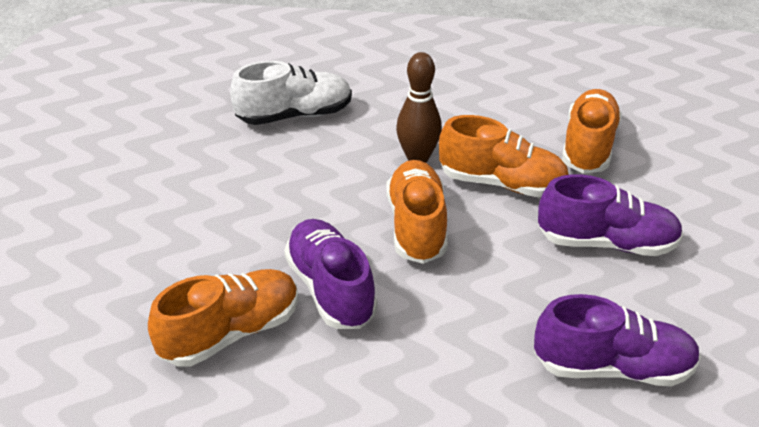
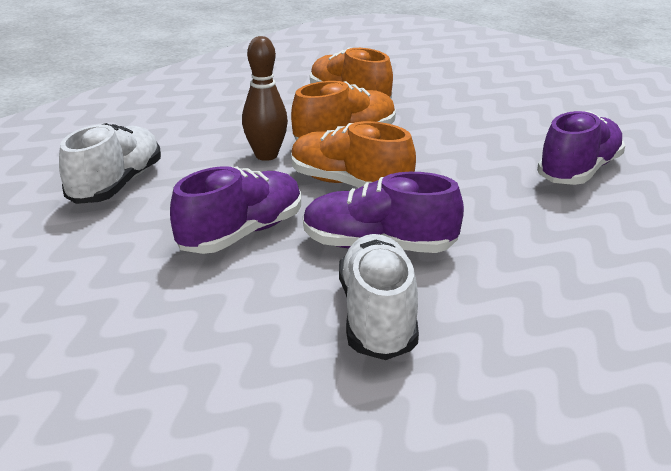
camera: 55 degrees left, 10 degrees down
(231, 333) = (377, 316): orange shoe -> white shoe
(606, 243) = (456, 129): purple shoe -> purple shoe (242, 234)

